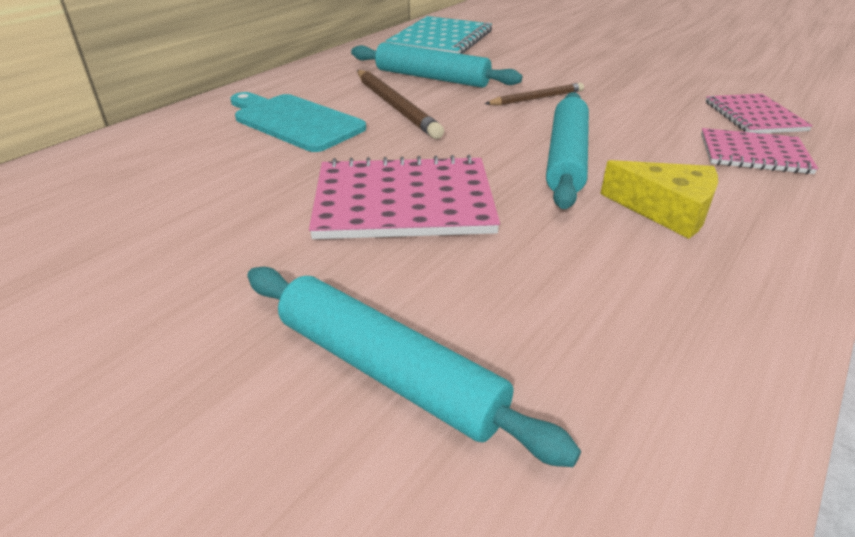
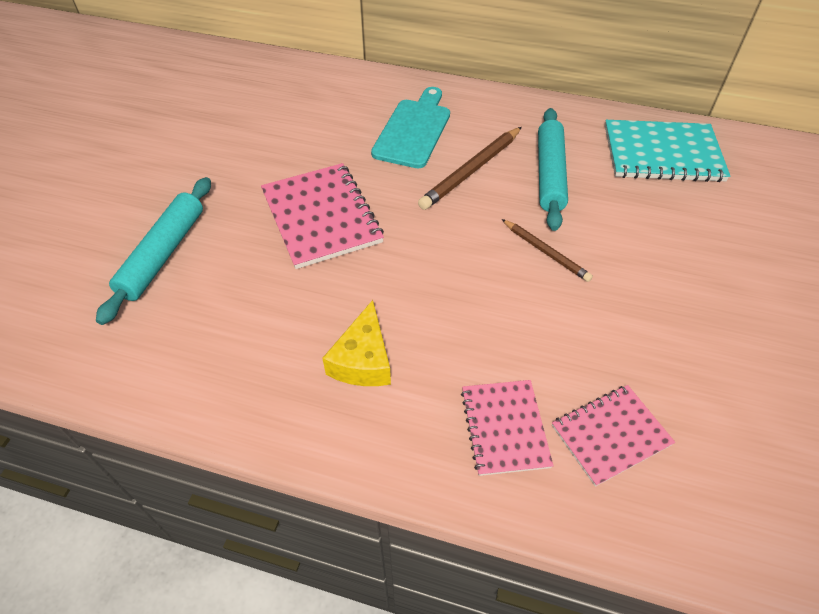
camera: 70 degrees right, 15 degrees up
(566, 158) = (426, 290): turquoise rolling pin -> none

